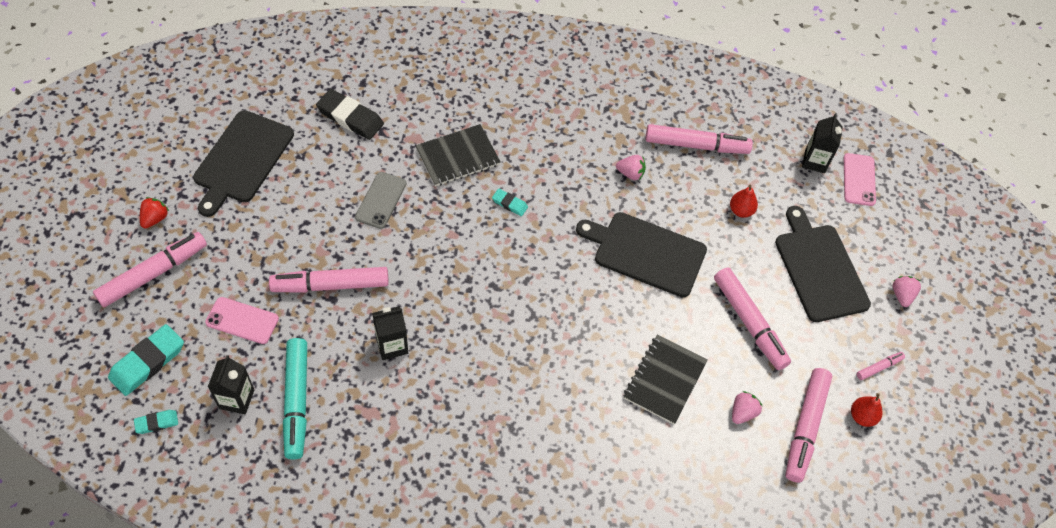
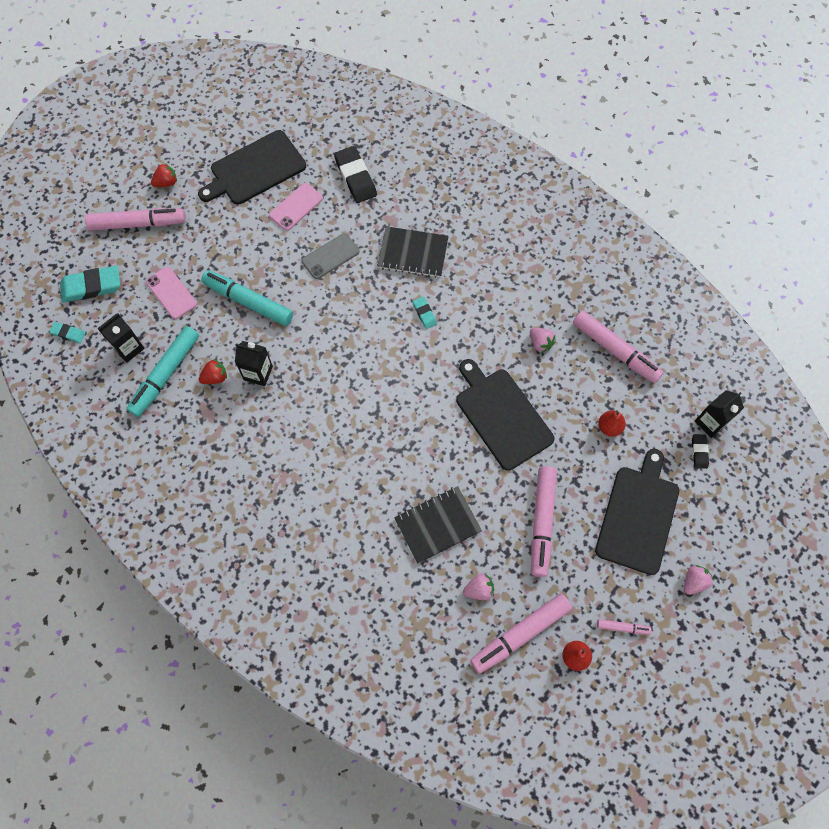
camera: 40 degrees right, 10 degrees up
(330, 285) = (248, 302): pink marker -> turquoise marker
(351, 374) = (215, 377): none -> red strawberry
(825, 189) = (699, 452): none -> black eraser
(859, 179) = (738, 461): pink phone -> pink phone (296, 207)

